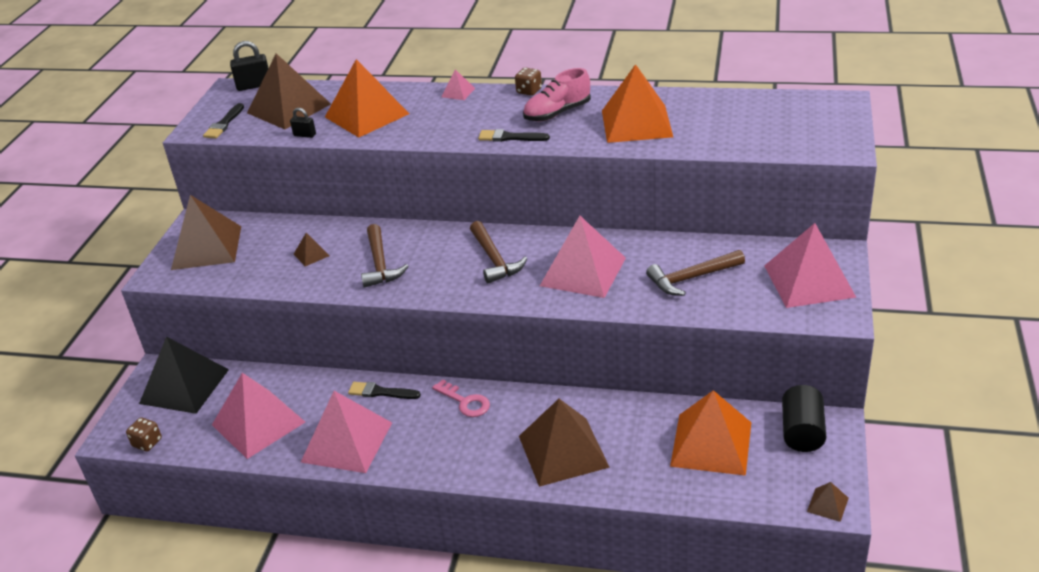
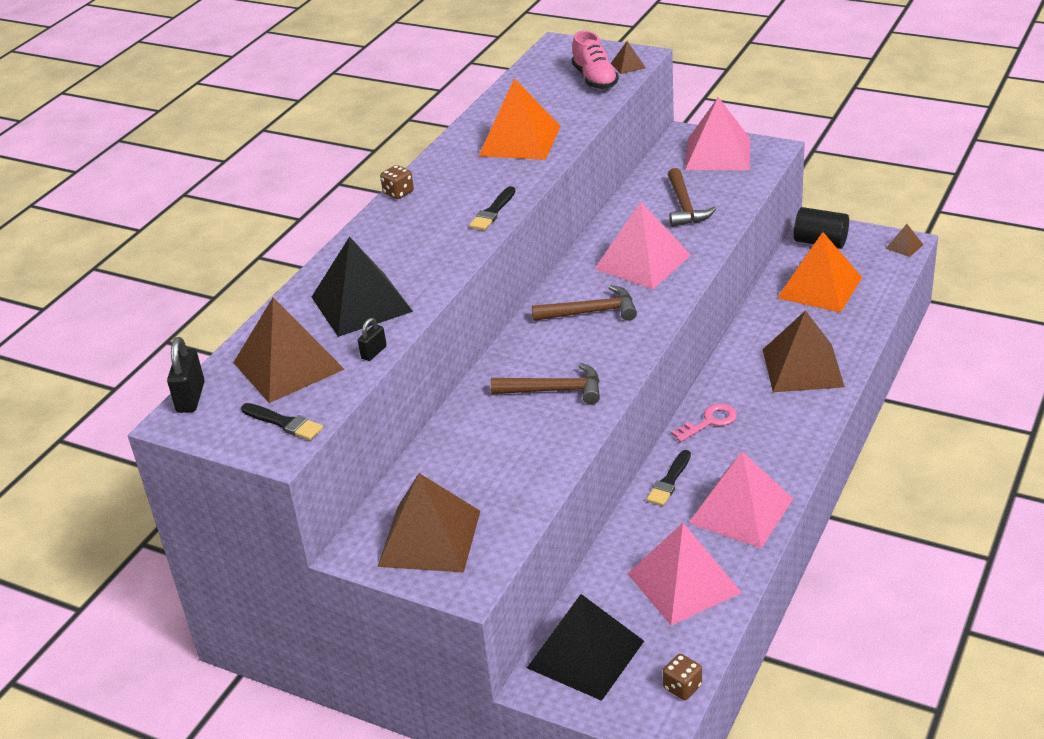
camera: 75 degrees left, 0 degrees up
(311, 255) = (503, 443): brown pyramid -> brown pyramid (628, 65)
(366, 115) = (361, 304): orange pyramid -> black pyramid
(458, 92) = (360, 237): pink pyramid -> none
(557, 113) = (463, 180): pink shoe -> pink shoe (595, 79)

